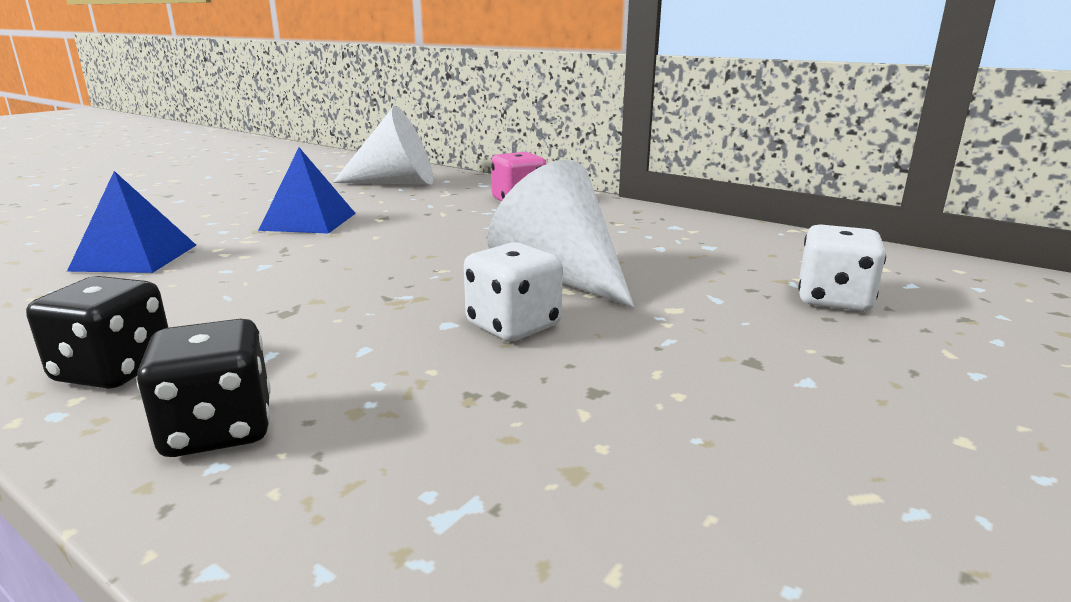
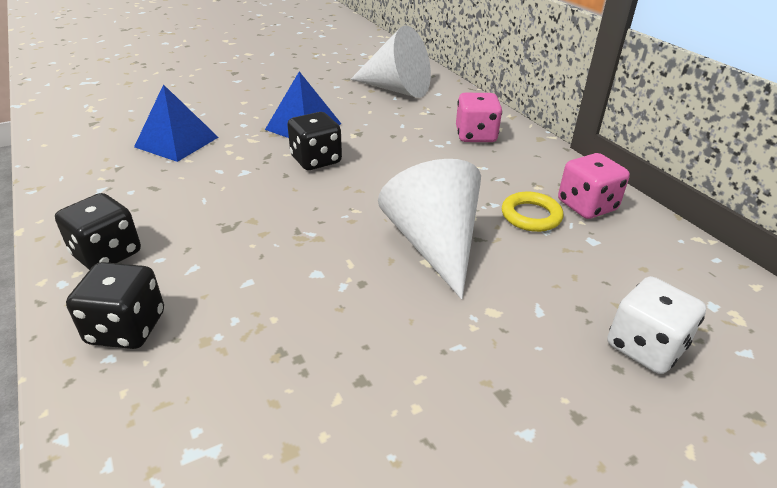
camera: 25 degrees right, 15 degrees up
(352, 242) = (316, 160): none -> black dice
(513, 325) = (358, 290): white dice -> none
(634, 241) = (531, 216): none -> yellow ring
(678, 227) = (586, 206): none -> pink dice

